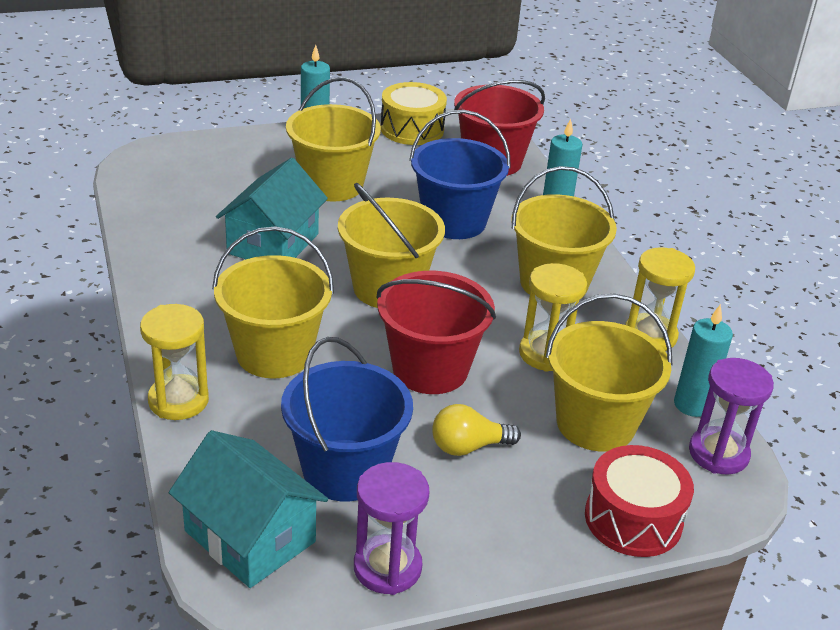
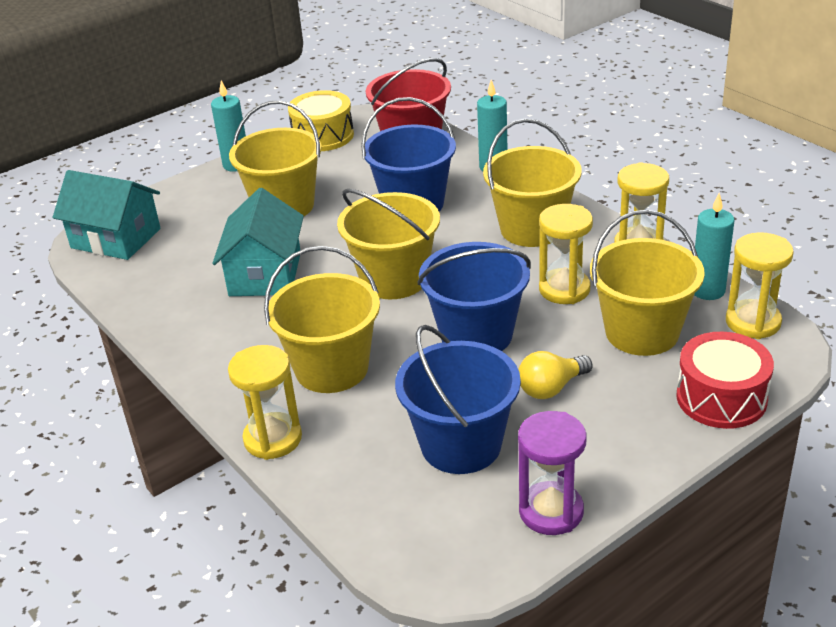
camera: 15 degrees left, 0 degrees up
(250, 536) = (416, 530): turquoise house -> turquoise house (116, 238)
(430, 369) = (476, 335): red bucket -> blue bucket
(718, 453) = (753, 322): purple hourglass -> yellow hourglass

